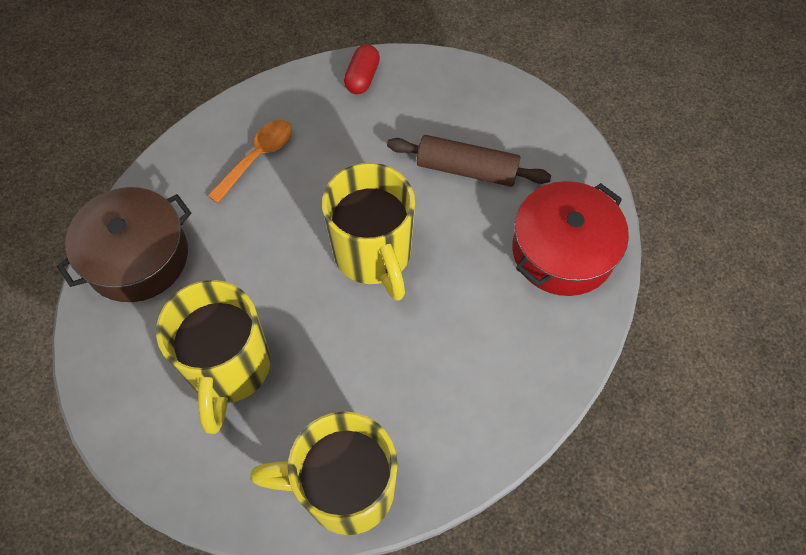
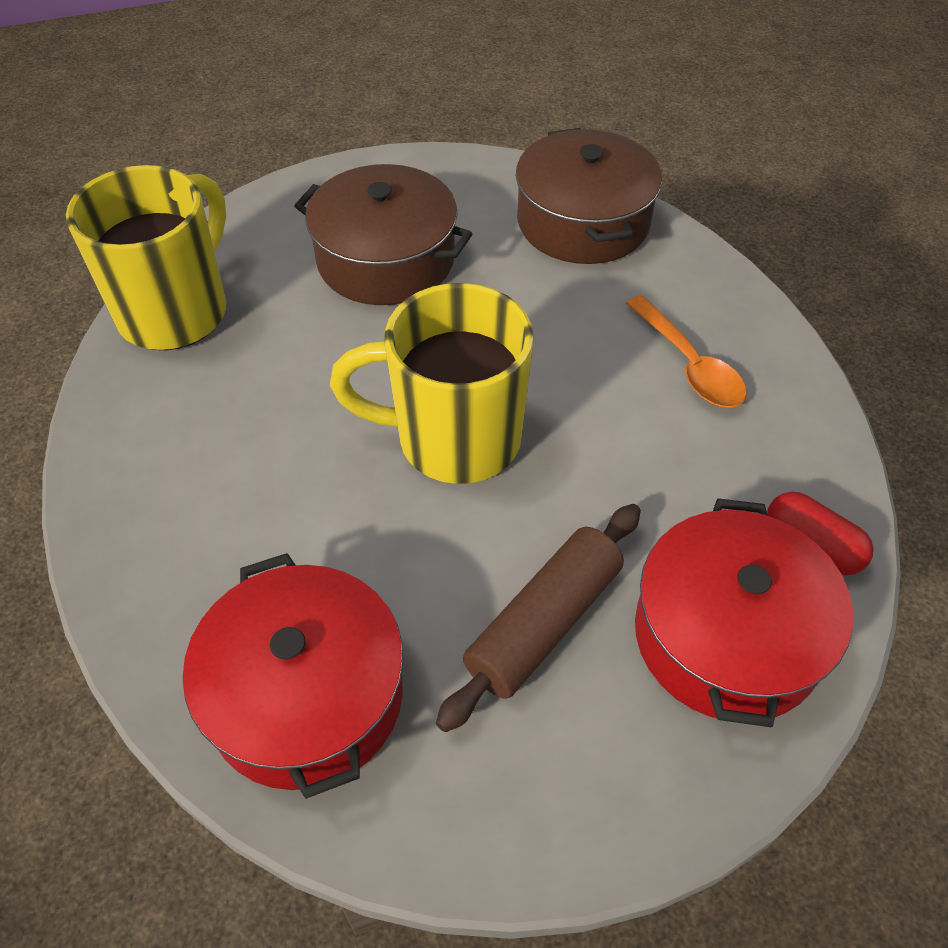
camera: 115 degrees right, 10 degrees down
(229, 369) = (386, 260): yellow mug -> brown pot
(431, 98) = (727, 636): none -> red pot

